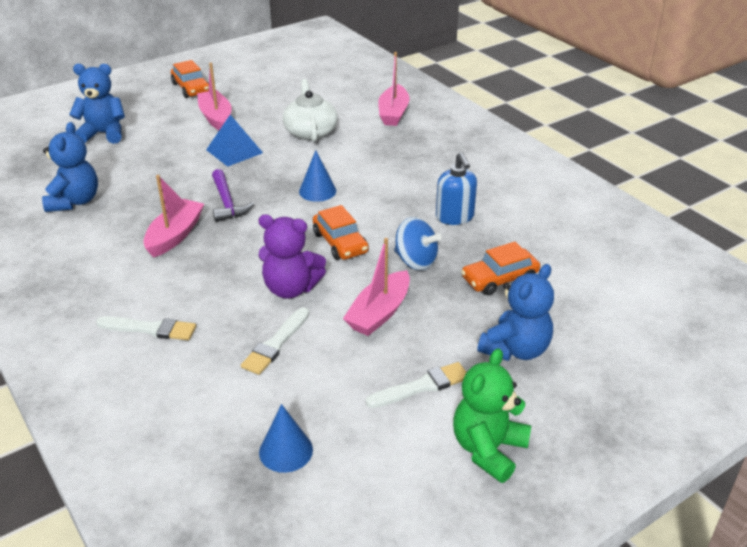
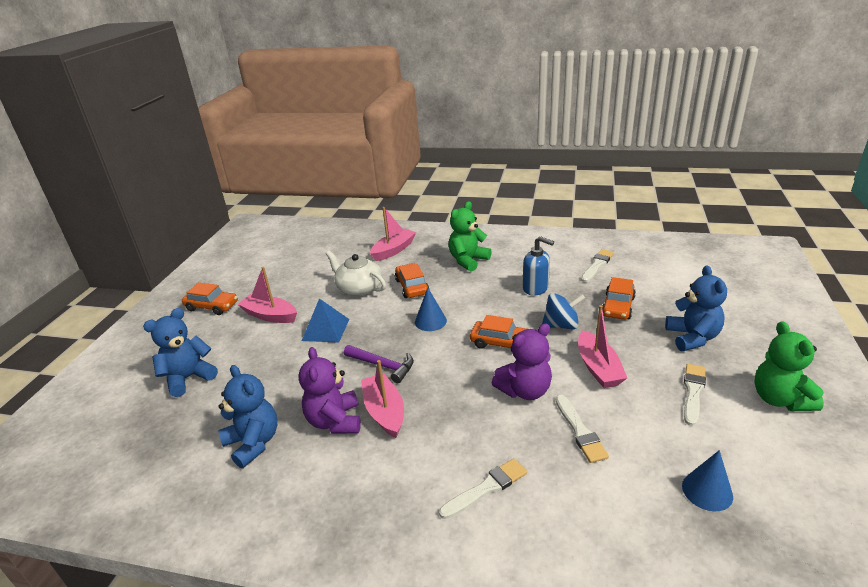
camera: 40 degrees left, 5 degrees down
(137, 220) = (335, 421): none -> purple teddy bear
(353, 154) = (412, 287): none -> orange car
(393, 113) = (393, 250): pink boat -> pink boat turned 105 degrees counterclockwise
(440, 158) = (468, 261): none -> green teddy bear
(557, 231) = (597, 265): none -> white brush

